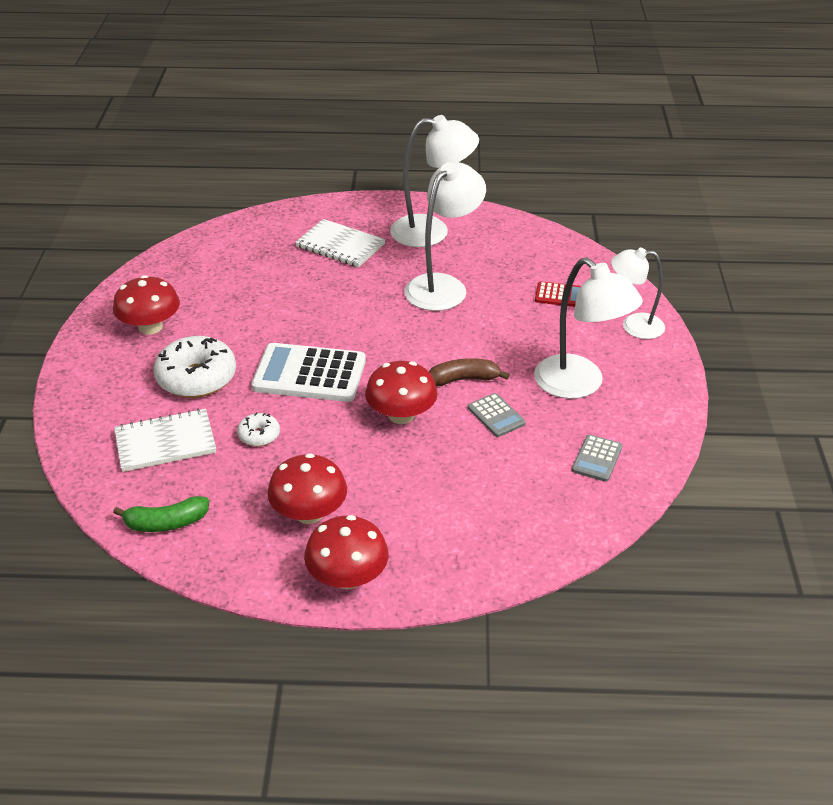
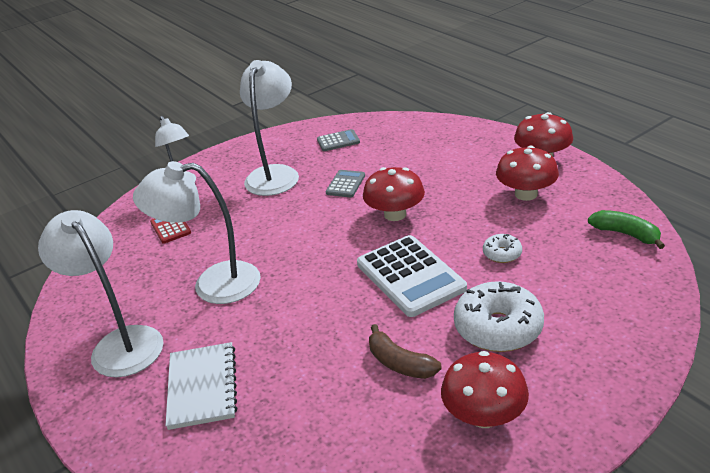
camera: 125 degrees left, 5 degrees down
(165, 443) = (577, 288): white notebook -> none
(463, 379) = (325, 213): brown banana -> brown banana (400, 363)

